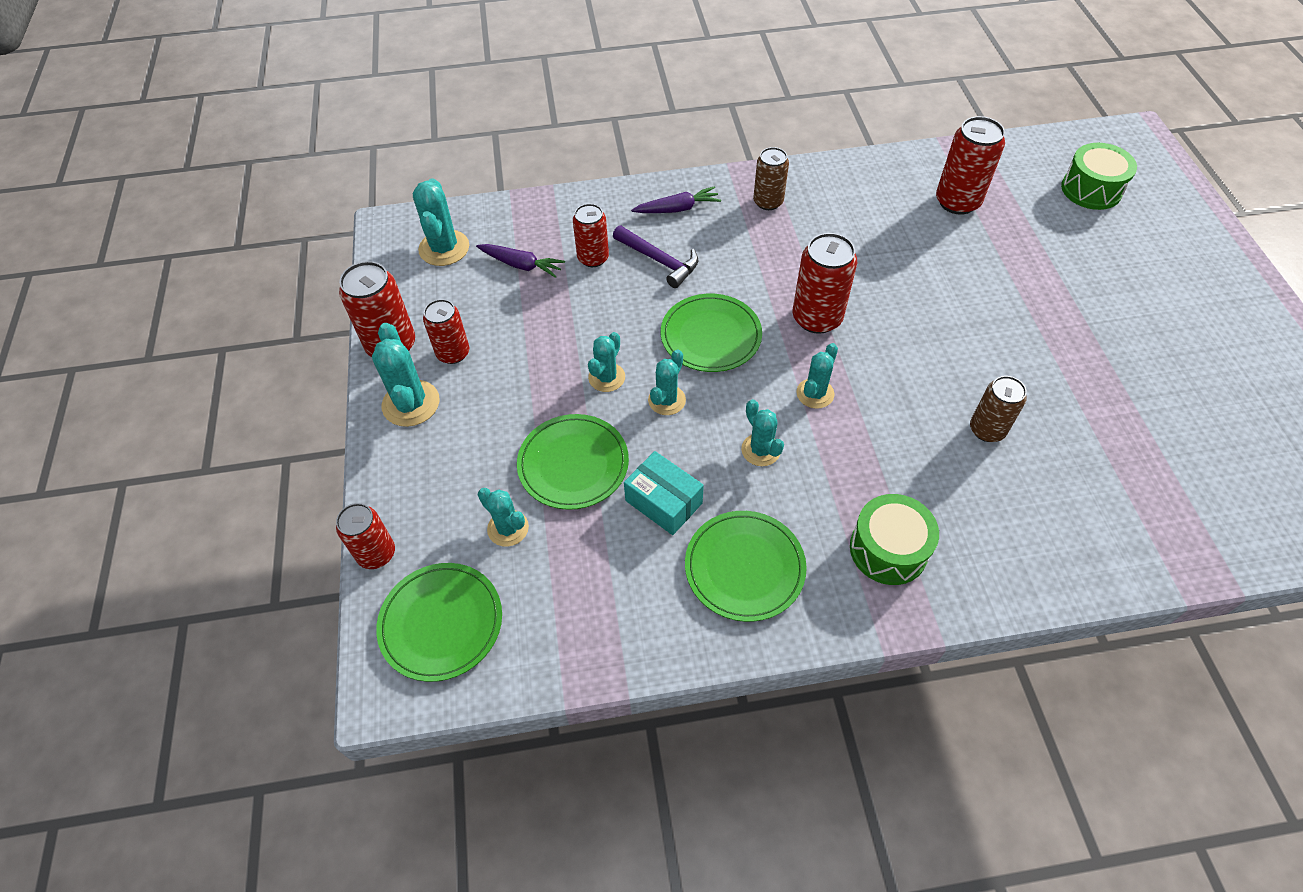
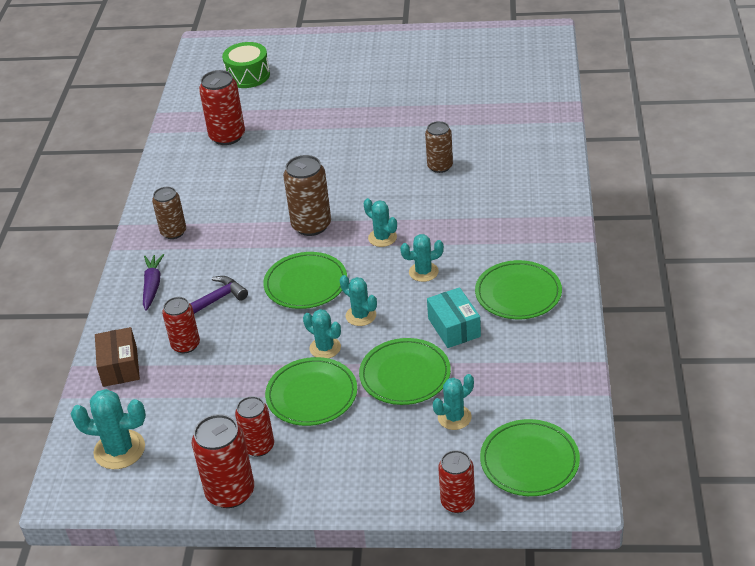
camera: 75 degrees left, 15 degrees down
(411, 403) = (306, 478): turquoise cactus -> none
(521, 265) = (170, 394): purple carrot -> none
(531, 381) = (312, 395): none -> green plate
(555, 217) = (120, 366): none -> brown box
(663, 502) = (454, 327): turquoise box -> turquoise box turned 75 degrees counterclockwise
(817, 318) = (311, 225): red can -> brown can
(888, 549) = (519, 226): green drum -> none

